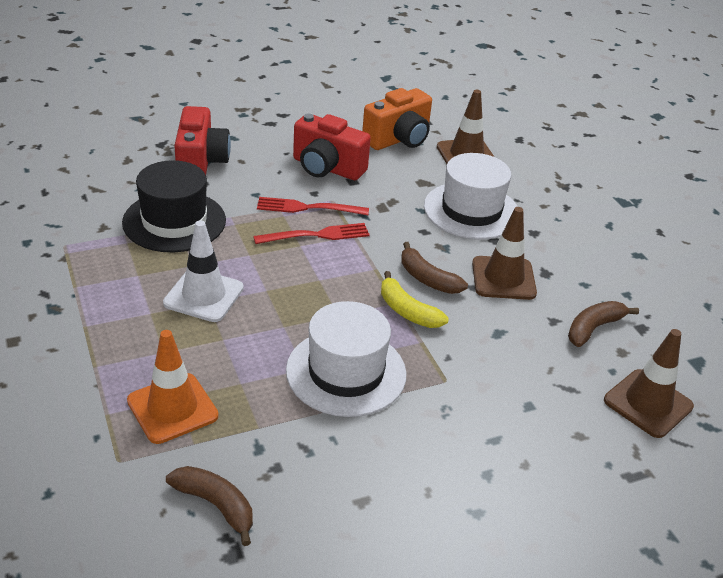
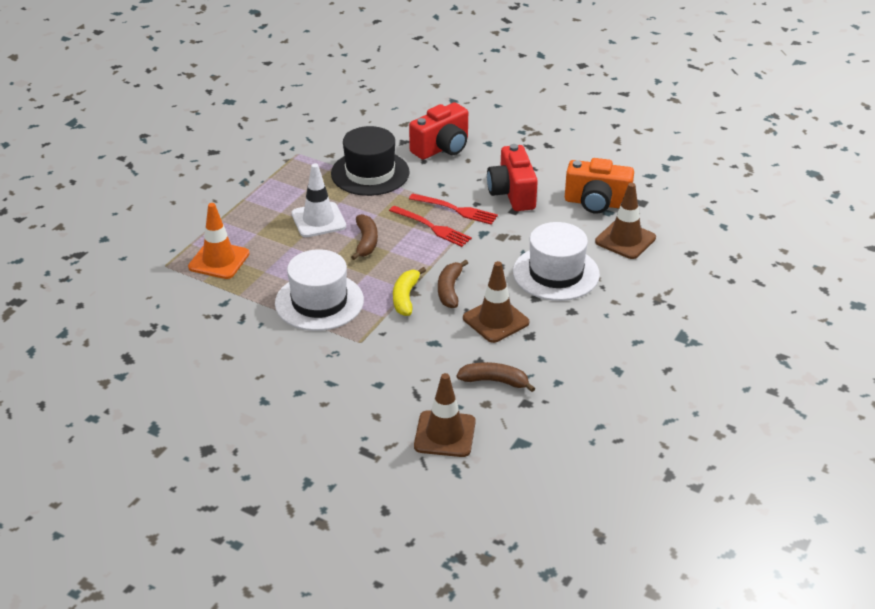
camera: 55 degrees right, 0 degrees up
(216, 505) = (170, 310): brown banana -> brown banana (366, 242)
(308, 208) = (456, 210): red fork -> red fork turned 150 degrees clockwise

